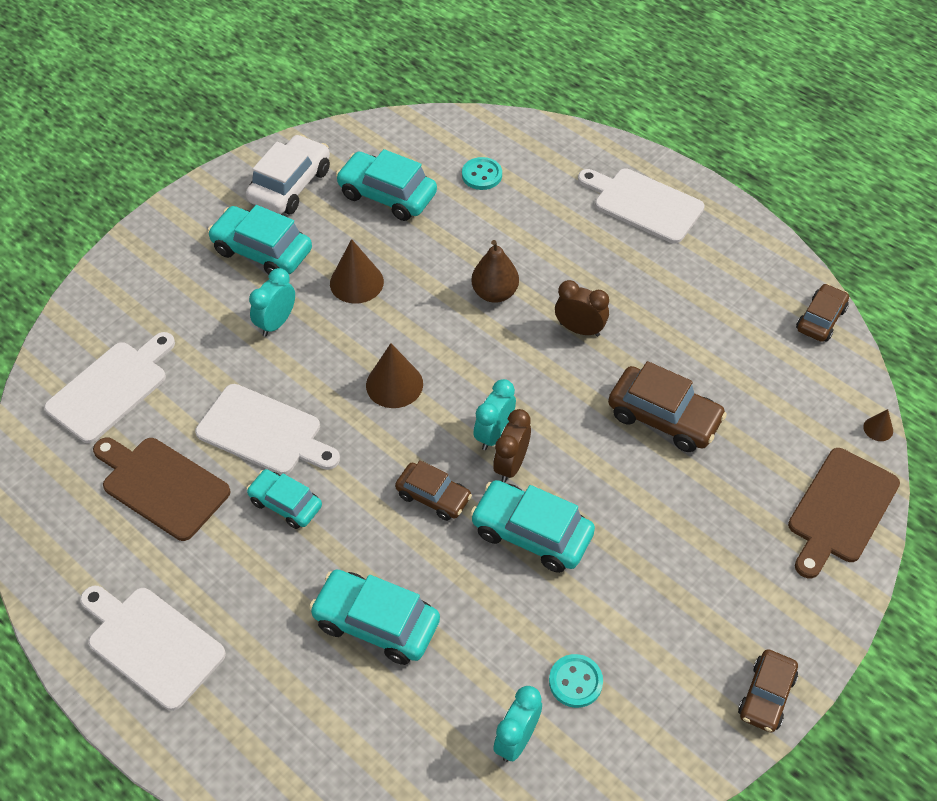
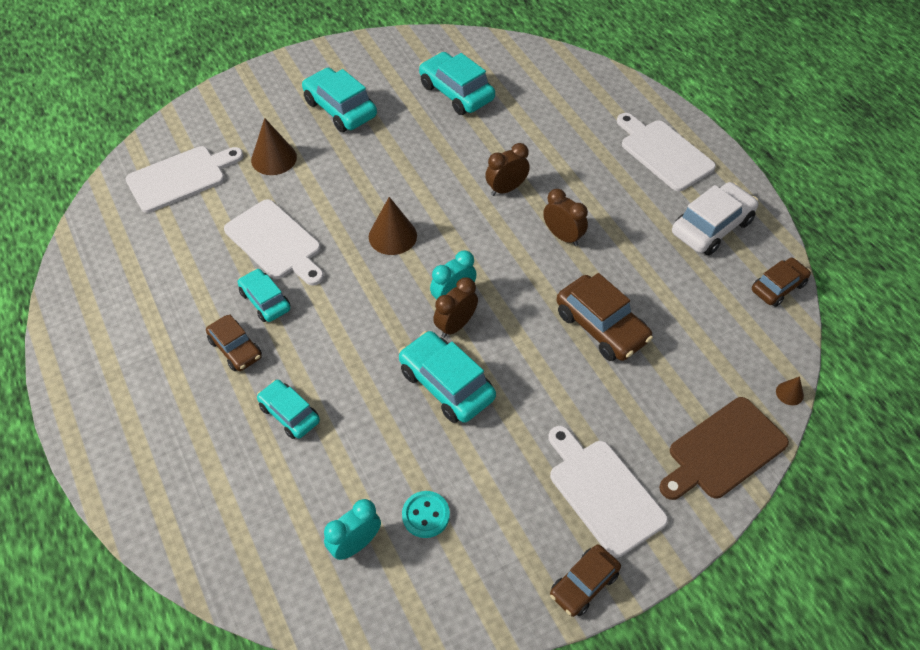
camera: 20 degrees right, 0 degrees up
(152, 644) = (116, 373): white cutting board -> white cutting board (603, 492)
(161, 485) = (181, 259): brown cutting board -> none
(276, 323) = (325, 164): turquoise clock -> none
(290, 185) = (385, 66): white car -> white car (712, 227)
(356, 282) = (400, 151): brown cone -> brown cone (274, 158)
(376, 623) = (289, 414): turquoise car -> turquoise car, size x0.64
(433, 496) = (381, 331): brown car -> brown car (235, 349)
(482, 175) = (539, 96): turquoise button -> none
(494, 293) = (506, 189): brown pear -> brown clock

